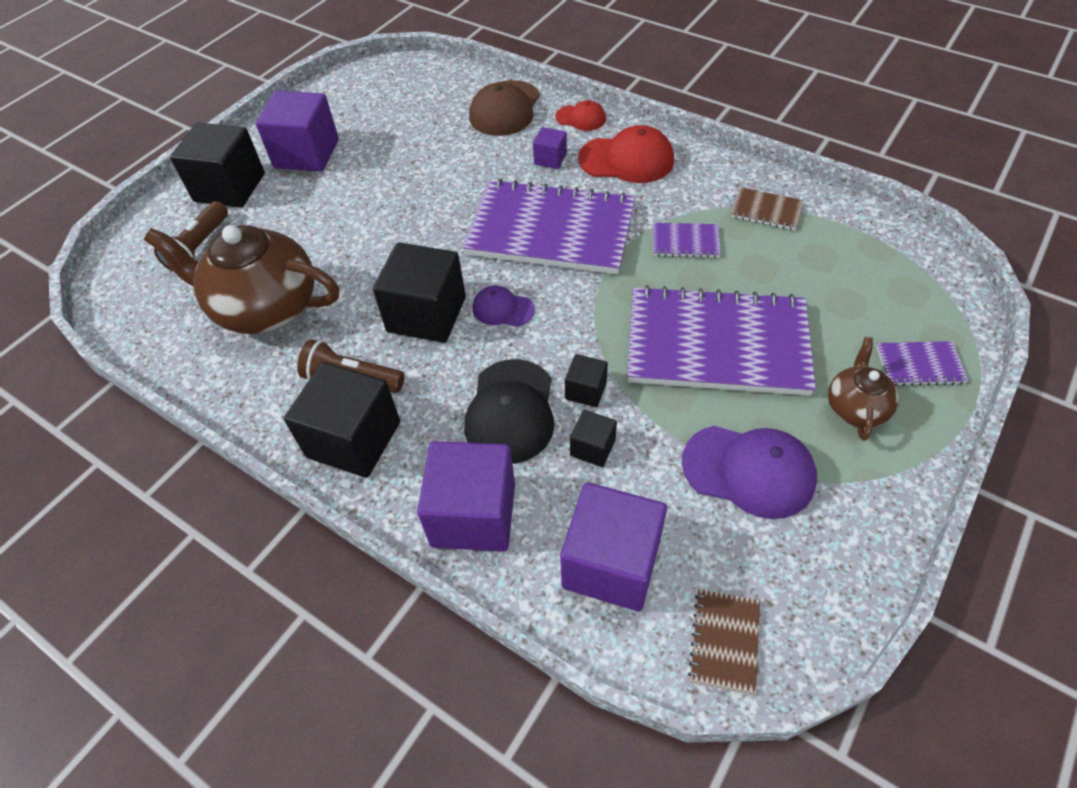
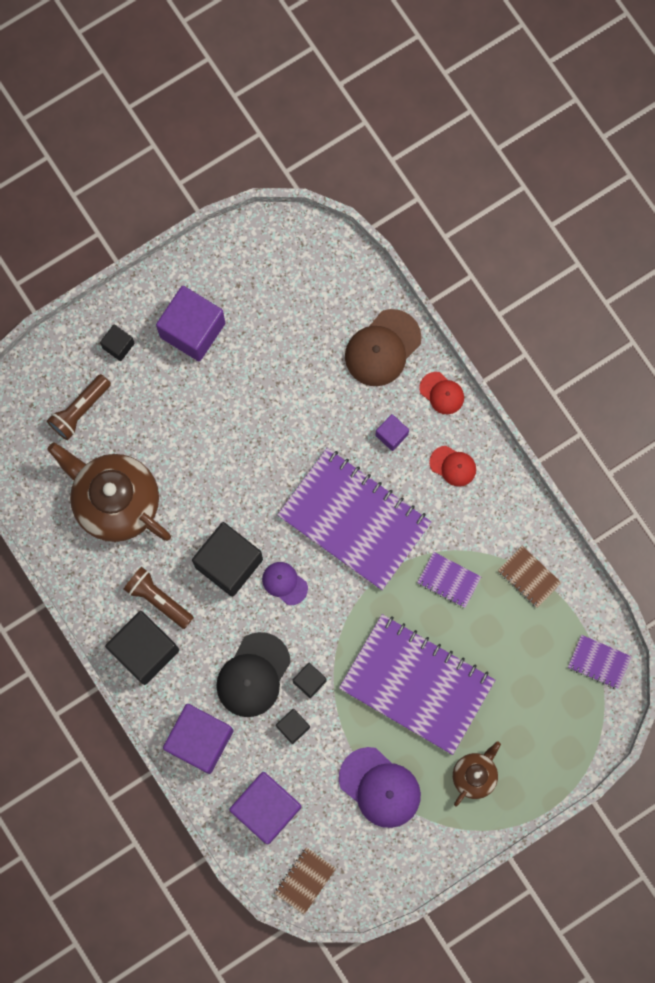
camera: 20 degrees right, 25 degrees up
(230, 187) = (118, 345): black cube -> black cube, size x0.49
(626, 160) = (453, 466): red cap -> red cap, size x0.57
(919, 365) = (539, 764): purple notebook -> purple notebook (599, 662)

